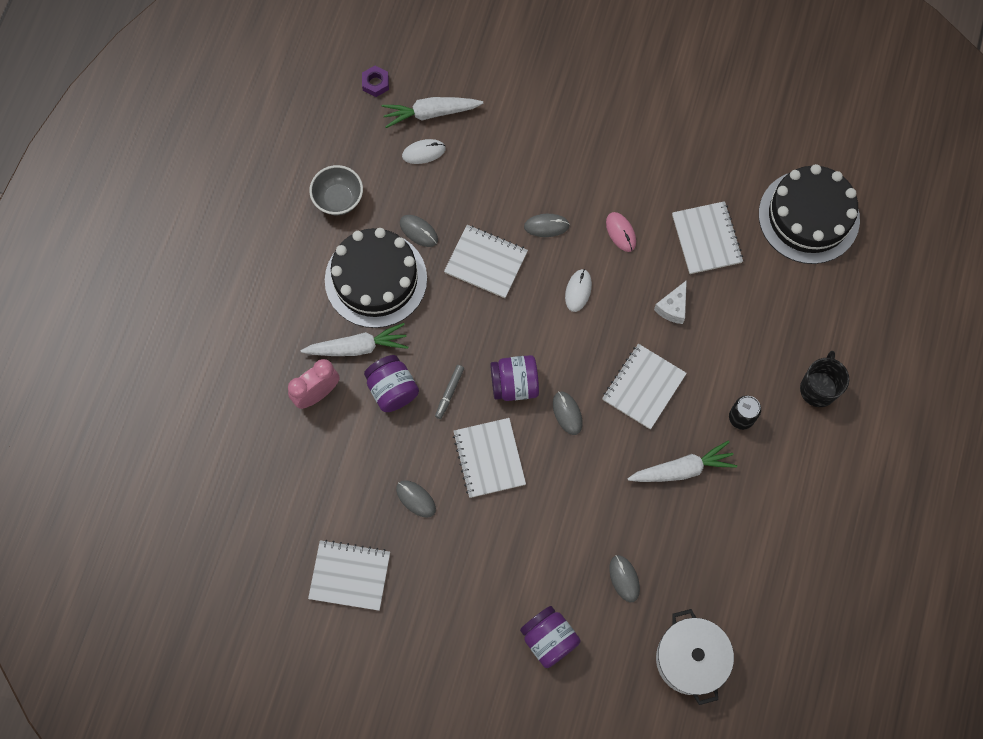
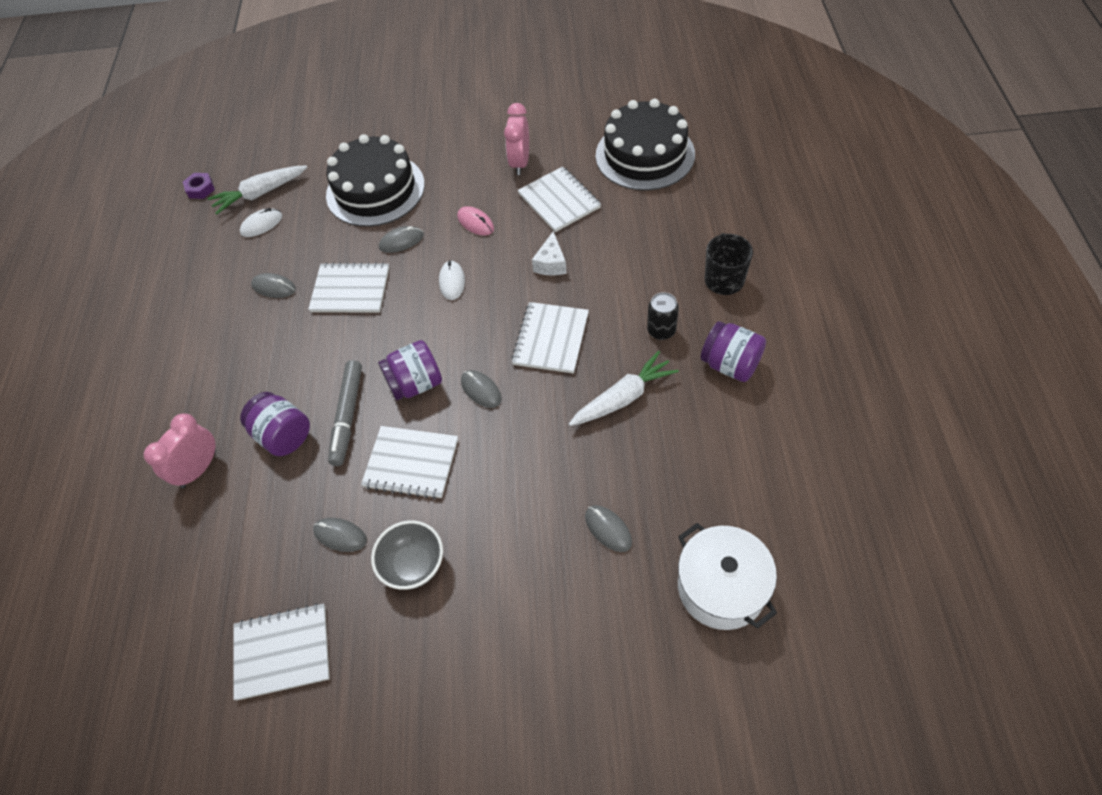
camera: 15 degrees left, 15 degrees down
(338, 199) = (184, 288): grey bowl -> grey bowl (413, 565)
(357, 347) = (234, 409): white carrot -> none
(376, 279) = (239, 342): black cake -> black cake (375, 190)
(449, 393) = (347, 416): grey marker -> grey marker, size x1.75
(489, 458) = (411, 463): white notebook -> white notebook turned 45 degrees counterclockwise
(549, 639) = (548, 631): purple jar -> purple jar (730, 364)
(687, 177) = (520, 163): none -> pink clock

